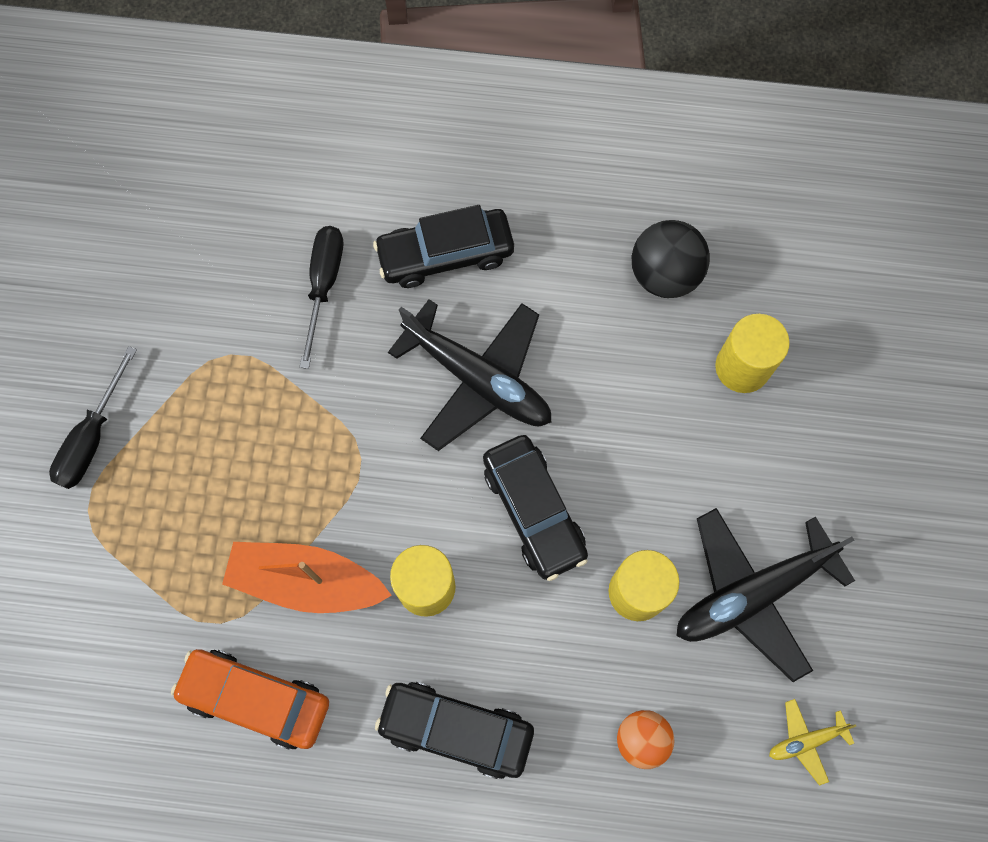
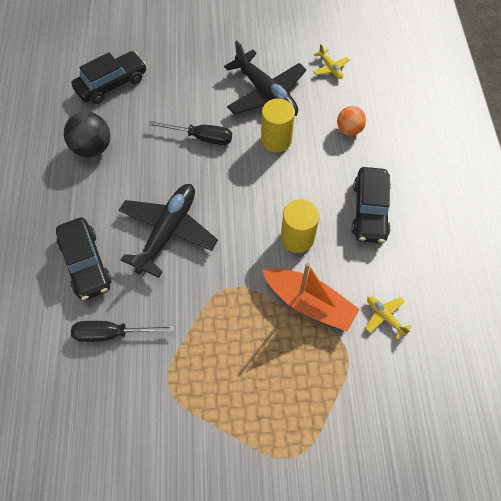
camera: 100 degrees left, 10 degrees down
(92, 437) = (242, 469): black screwdriver -> black screwdriver (201, 137)
(256, 699) = (384, 317): orange car -> yellow plane
(306, 581) = (309, 303): orange boat -> orange boat turned 60 degrees counterclockwise
(534, 511) = (242, 192): black car -> black car (112, 84)
(742, 367) = (145, 108): yellow cylinder -> none

